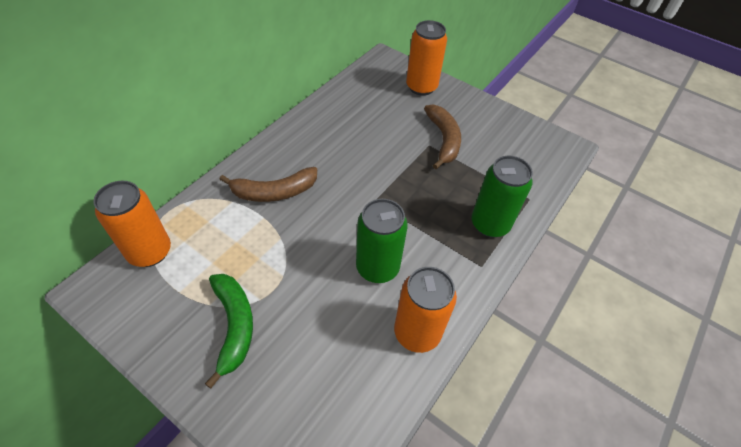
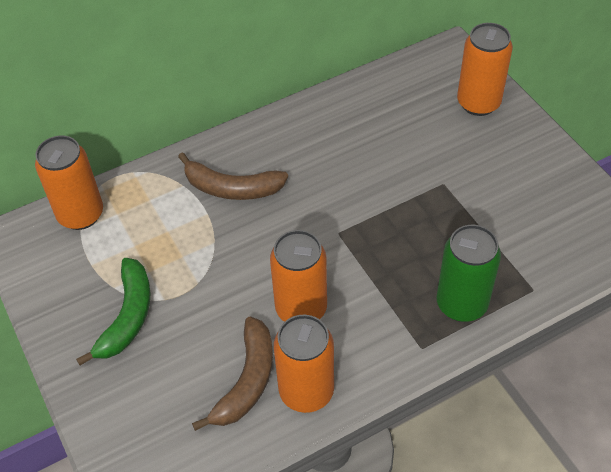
camera: 30 degrees right, 0 degrees up
(377, 267) = (301, 309): green can -> orange can
(443, 140) = (466, 182): brown banana -> brown banana (247, 381)

